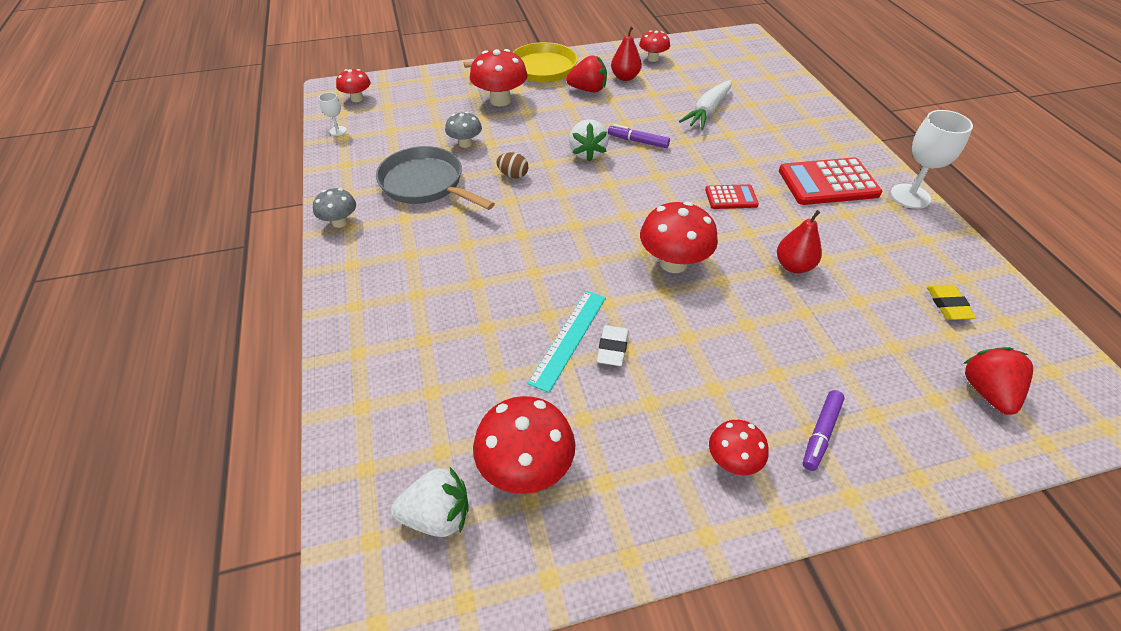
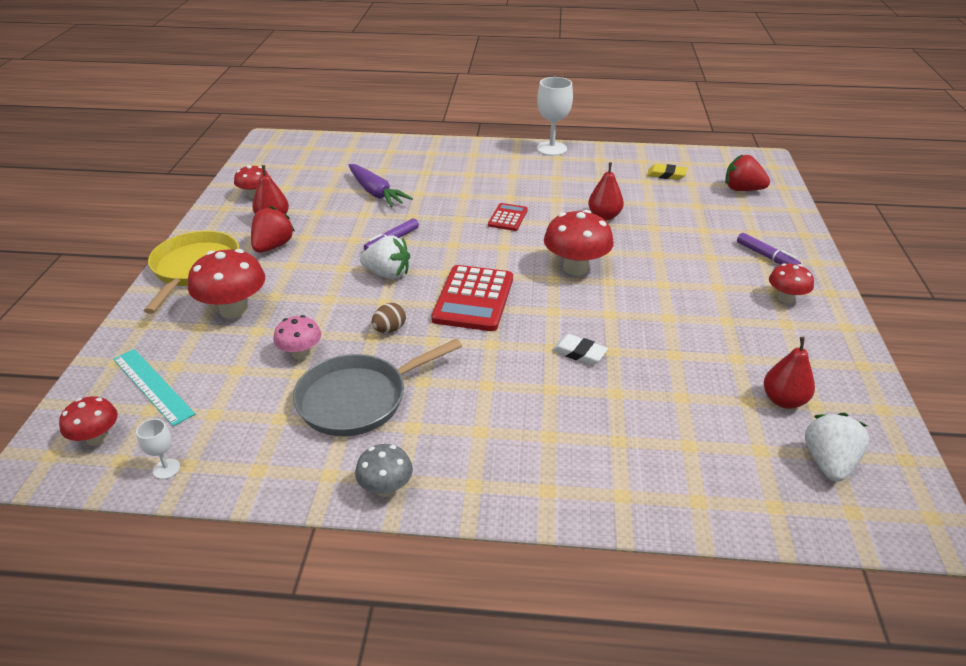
camera: 70 degrees left, 10 degrees down
(465, 143) = (300, 353): grey mushroom -> pink mushroom
(526, 468) = (783, 400): red mushroom -> red pear
(569, 339) = (646, 345): turquoise ruler -> turquoise ruler (153, 385)
(612, 348) = (665, 324): white eraser -> white eraser (579, 353)
(707, 111) = (376, 193): white carrot -> purple carrot
(828, 183) = (516, 172): red calculator -> red calculator (473, 299)

